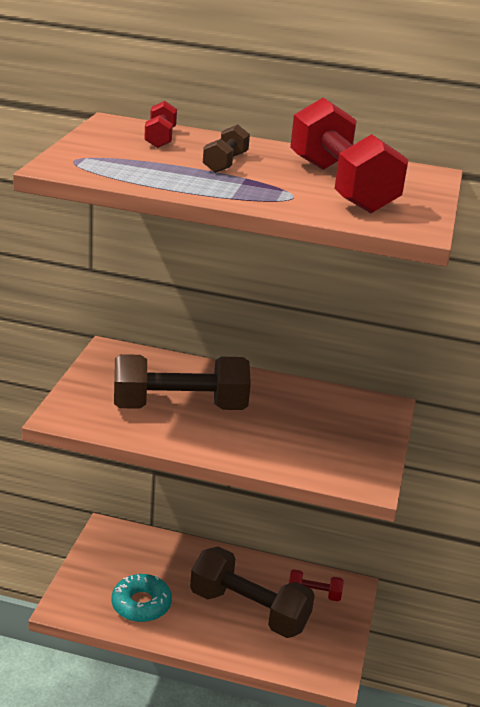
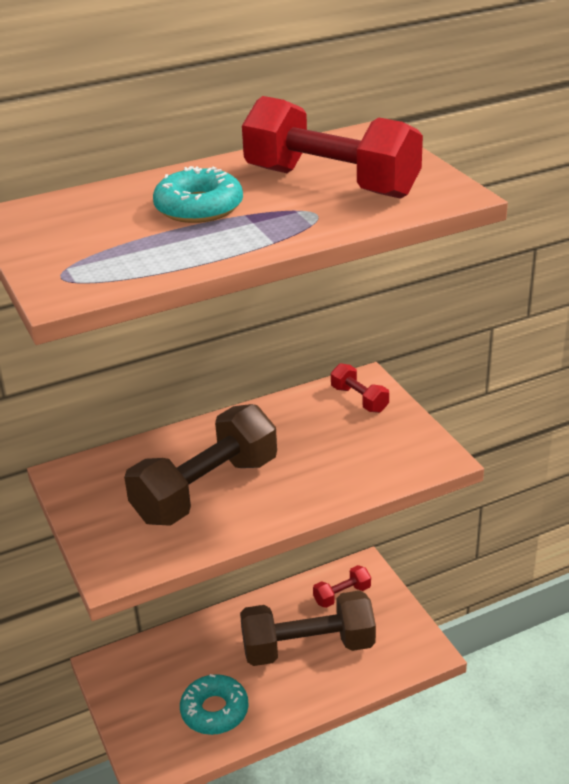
camera: 35 degrees left, 5 degrees up
(160, 138) = (91, 210): red dumbbell -> red dumbbell (359, 399)
(225, 163) = (199, 207): brown dumbbell -> turquoise donut

